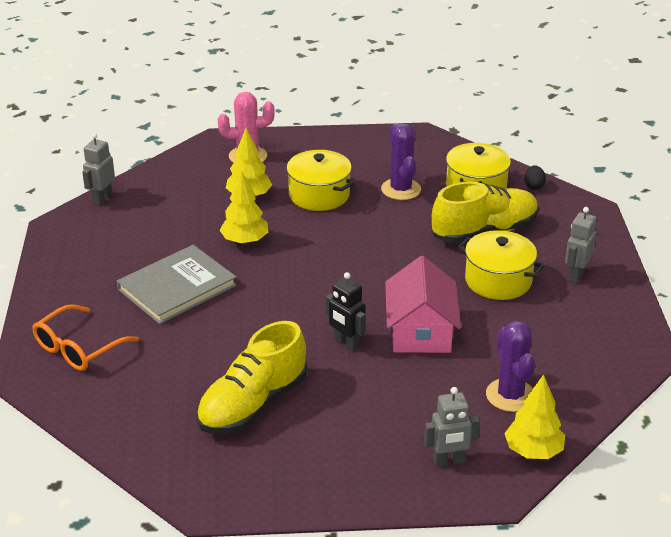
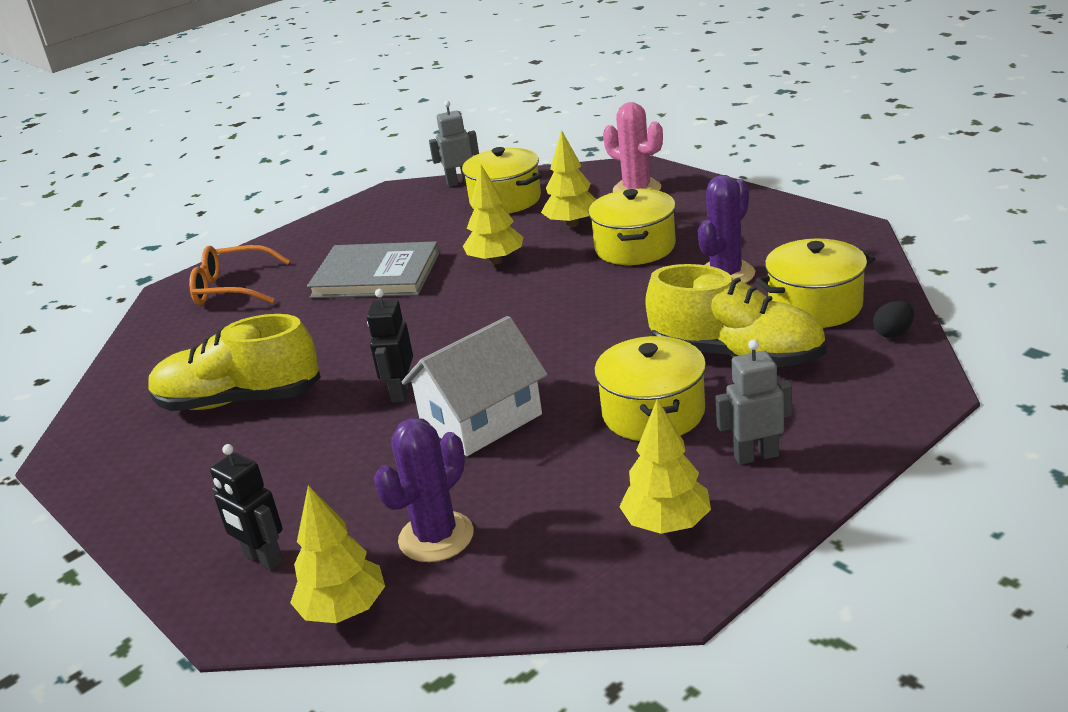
camera: 55 degrees right, 5 degrees down
(166, 198) = (505, 200): none -> yellow pot
(420, 331) = (481, 419): pink house -> white house
(449, 461) = (263, 559): grey robot -> black robot
(594, 326) = (667, 524): none -> yellow tree

